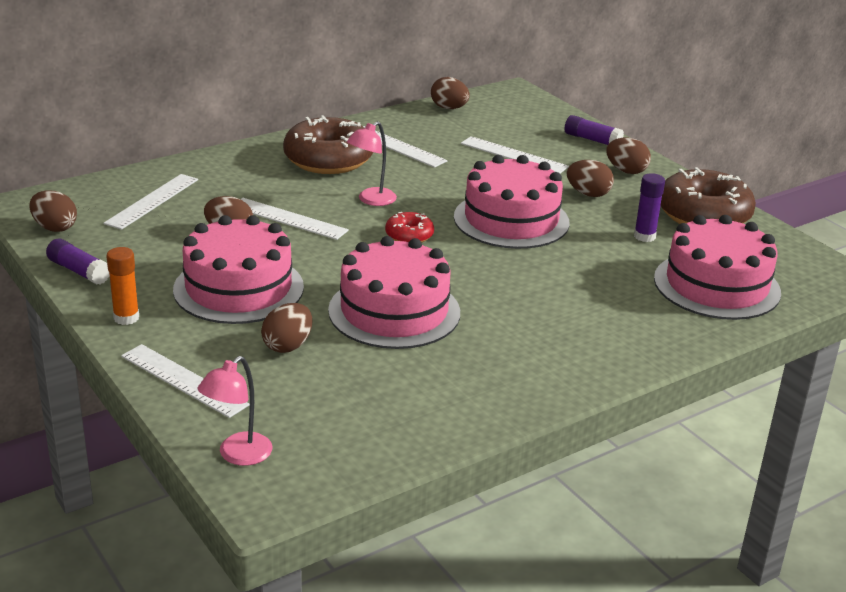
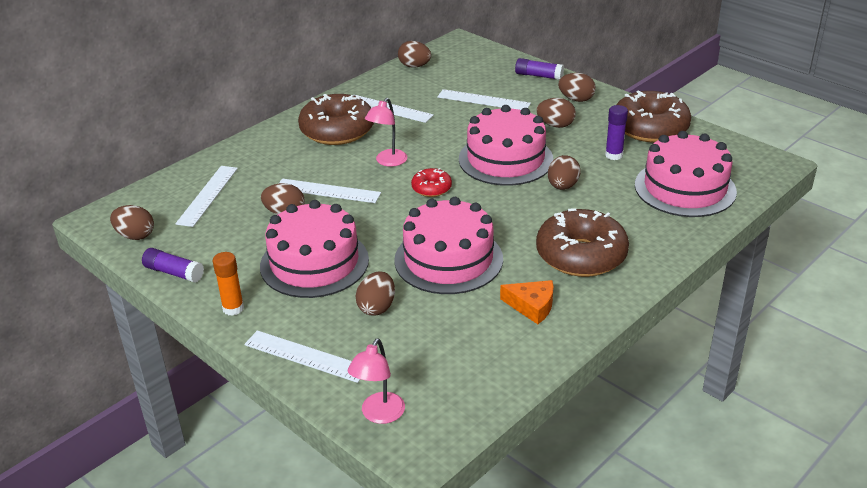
camera: 10 degrees left, 5 degrees up
(470, 377) = (532, 306): none -> orange cheese
(554, 334) = (581, 255): none -> brown donut
(566, 259) = (562, 186): none -> brown egg

